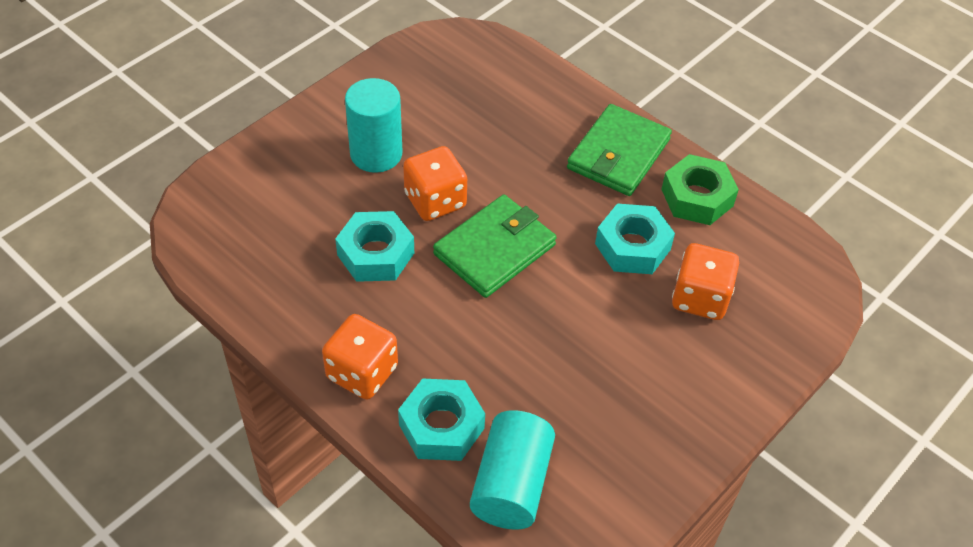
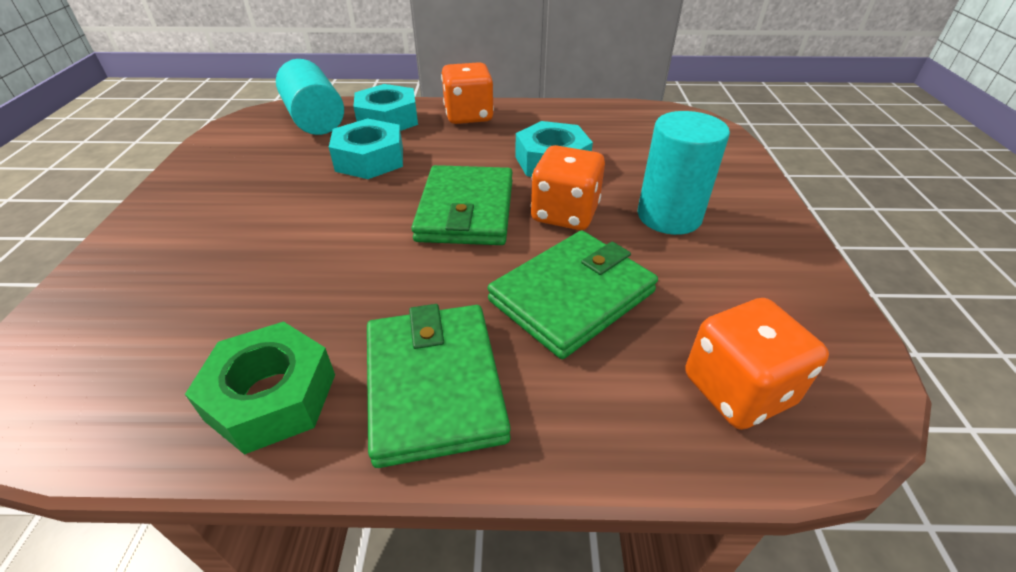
camera: 140 degrees right, 10 degrees down
(504, 149) = (572, 296): none -> green wallet
(632, 246) = (327, 286): turquoise nut -> turquoise nut (370, 159)
(700, 298) = (213, 282): orange dice -> orange dice (737, 390)

